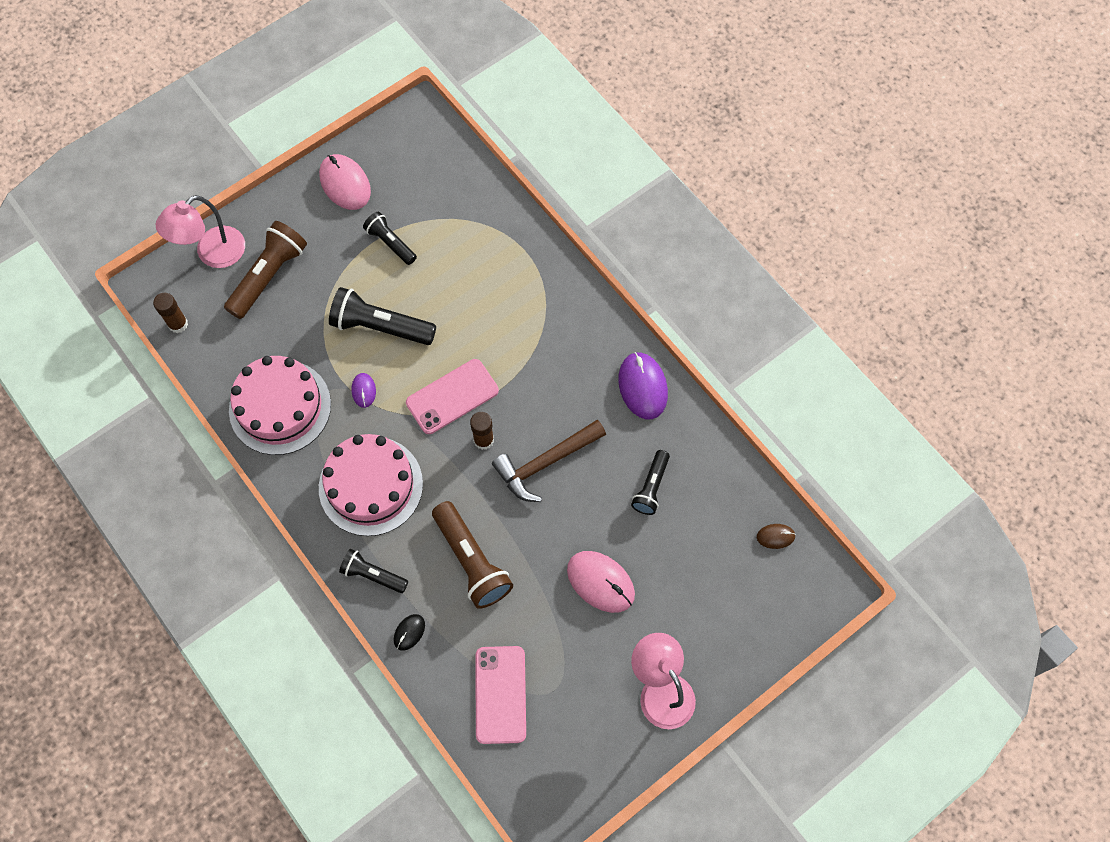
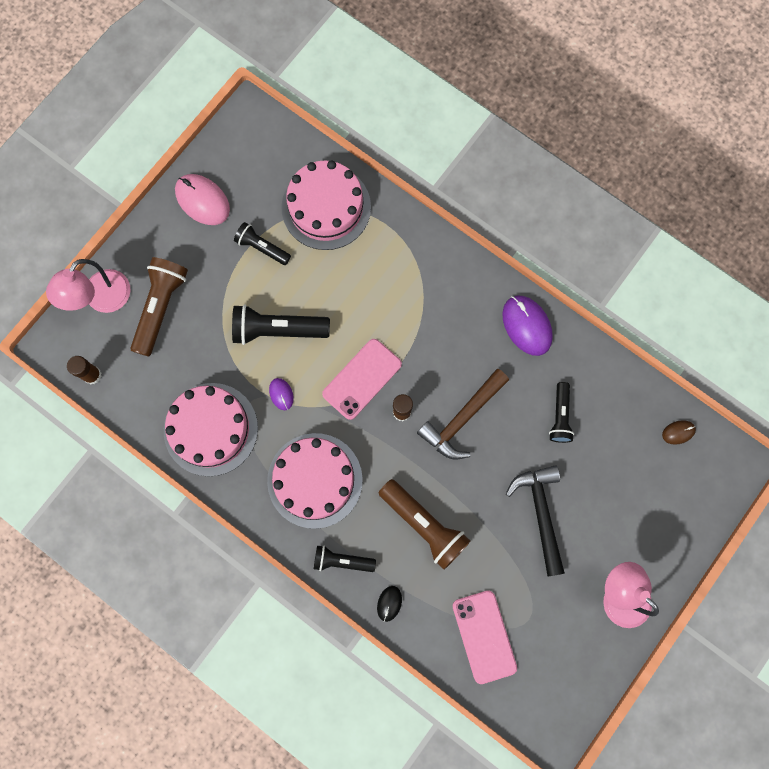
camera: 15 degrees left, 10 degrees up
(468, 220) = (326, 207): none -> pink cake
(600, 582) = (541, 513): pink mouse -> black hammer

